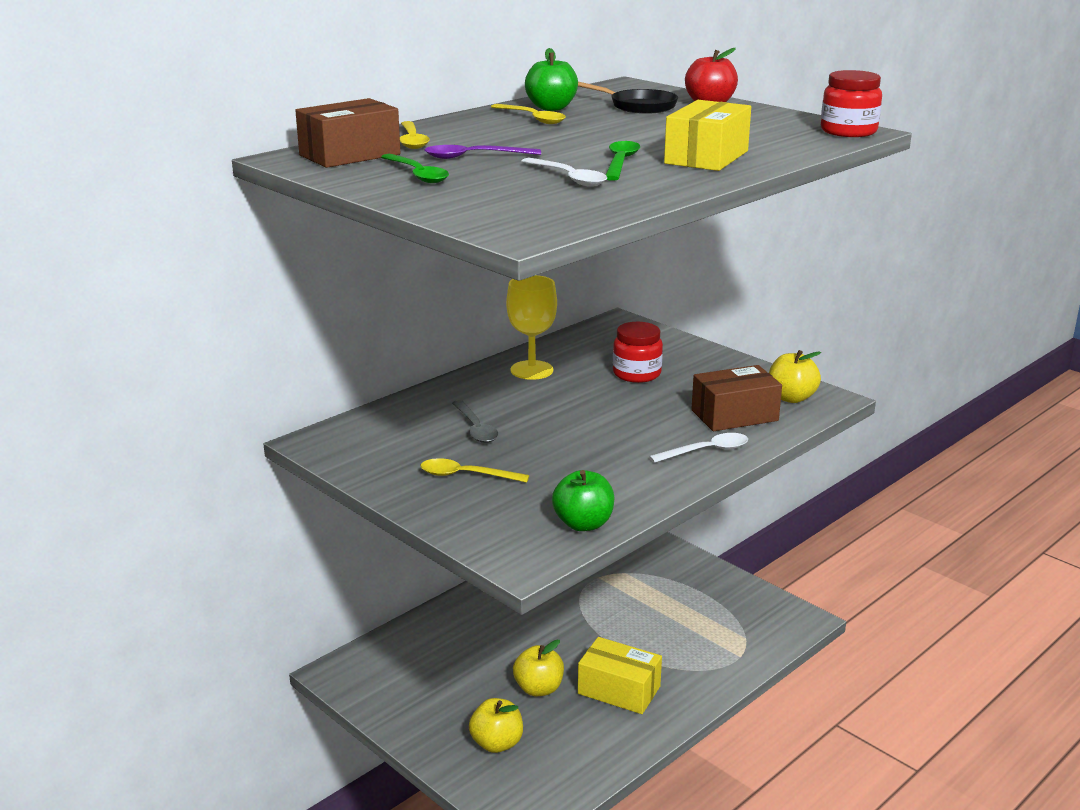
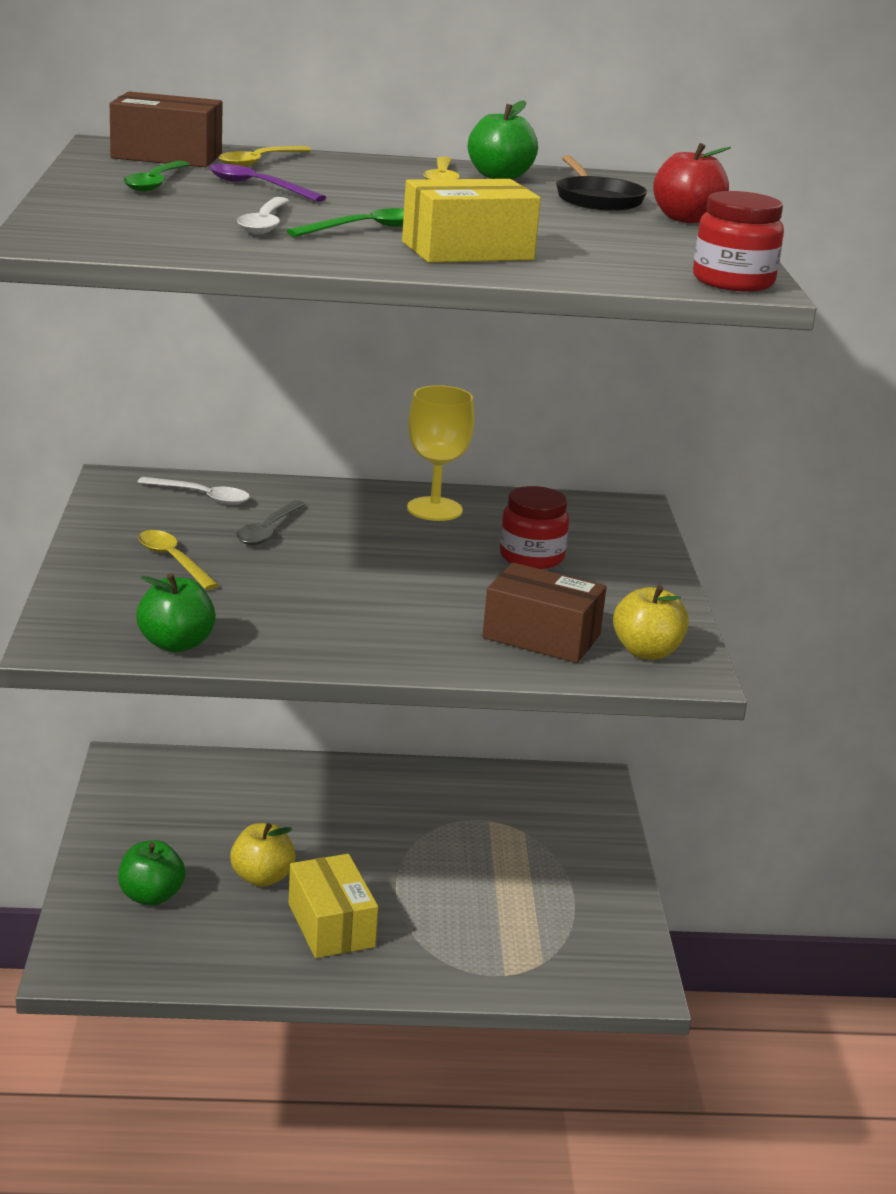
camera: 40 degrees right, 0 degrees up
(497, 743) = (151, 896): yellow apple -> green apple
(706, 451) = (432, 650): white spoon -> white spoon (201, 496)

